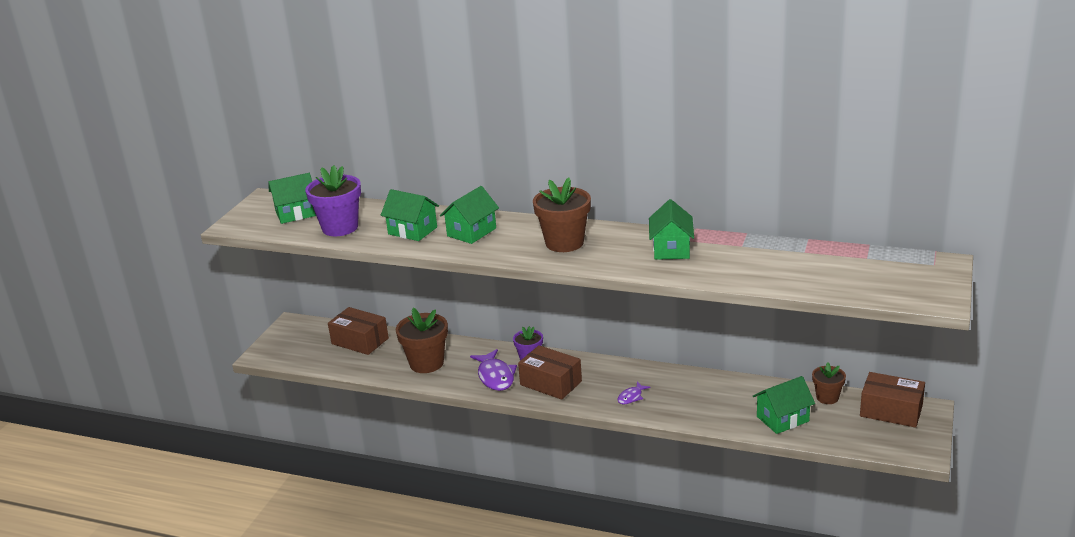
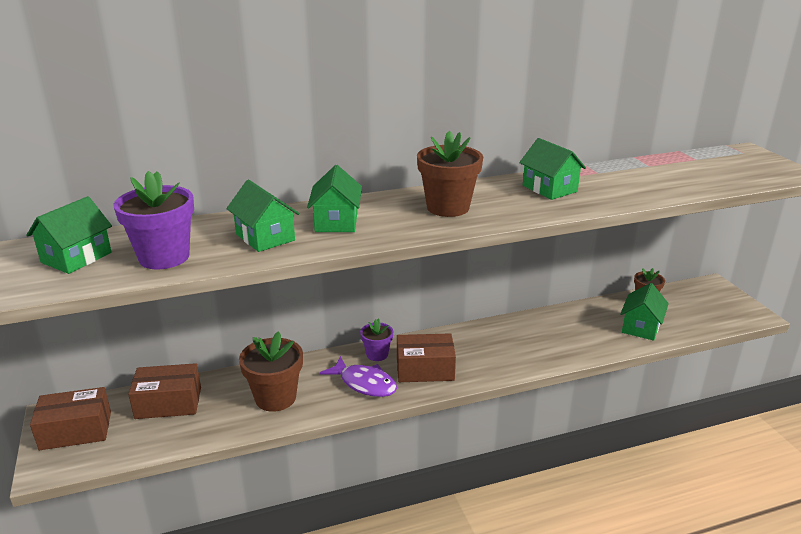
camera: 40 degrees left, 0 degrees up
(412, 231) = (265, 237): green house -> green house turned 60 degrees clockwise
(631, 397) = (509, 354): purple fish -> none
(891, 411) = (695, 294): brown box -> brown box (76, 430)

